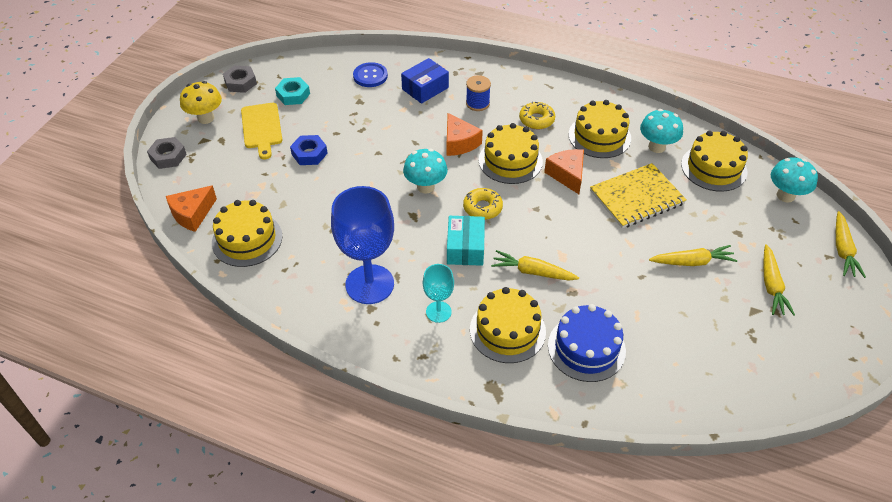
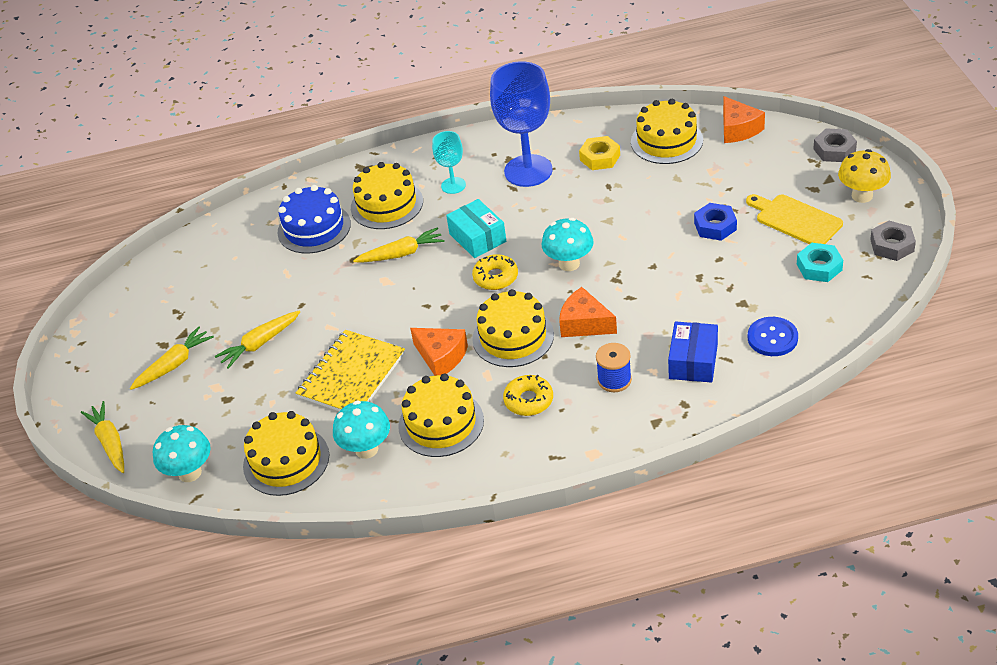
camera: 150 degrees right, 5 degrees down
(192, 214) = (738, 129): orange cheese -> orange cheese turned 150 degrees clockwise
(307, 258) = (600, 157): none -> yellow nut
(771, 285) = (174, 364): yellow carrot -> yellow carrot turned 75 degrees clockwise

